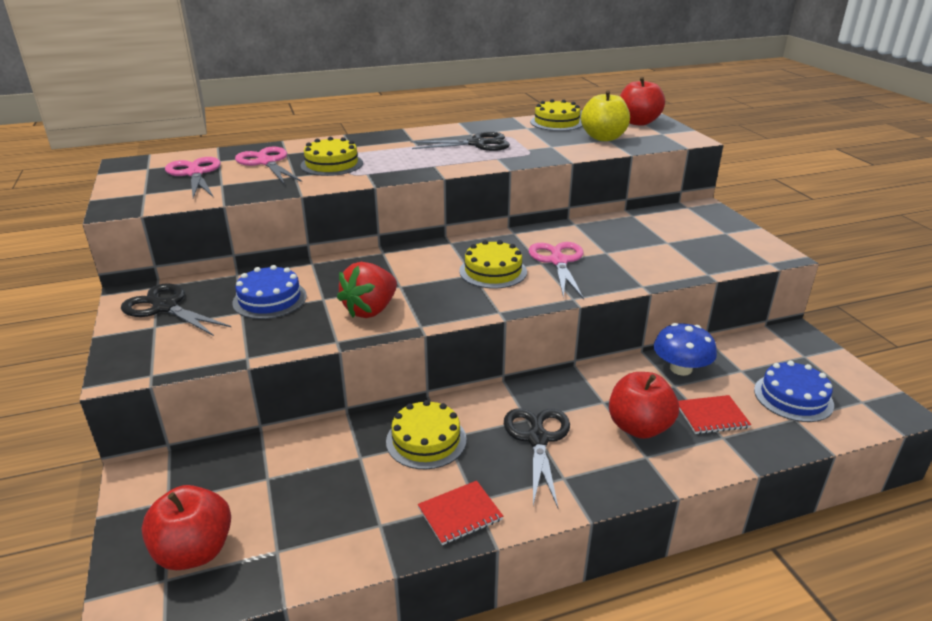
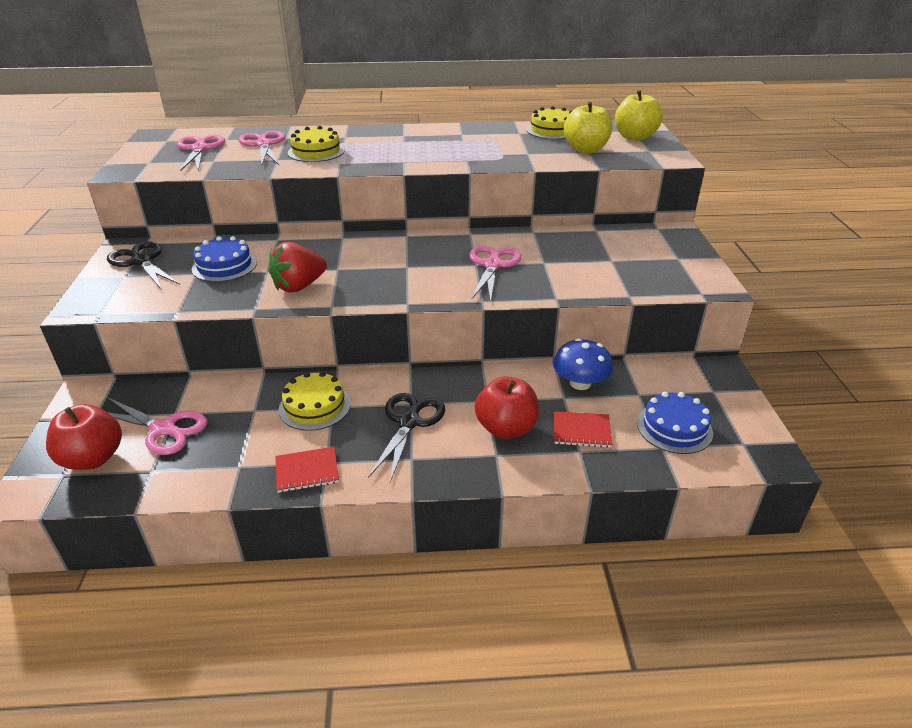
camera: 15 degrees right, 5 degrees up
(265, 499) = (164, 429): none -> pink scissors
(478, 144) = (460, 145): black scissors -> none
(493, 271) = (426, 266): yellow cake -> none
(638, 122) = (634, 137): red apple -> yellow apple

